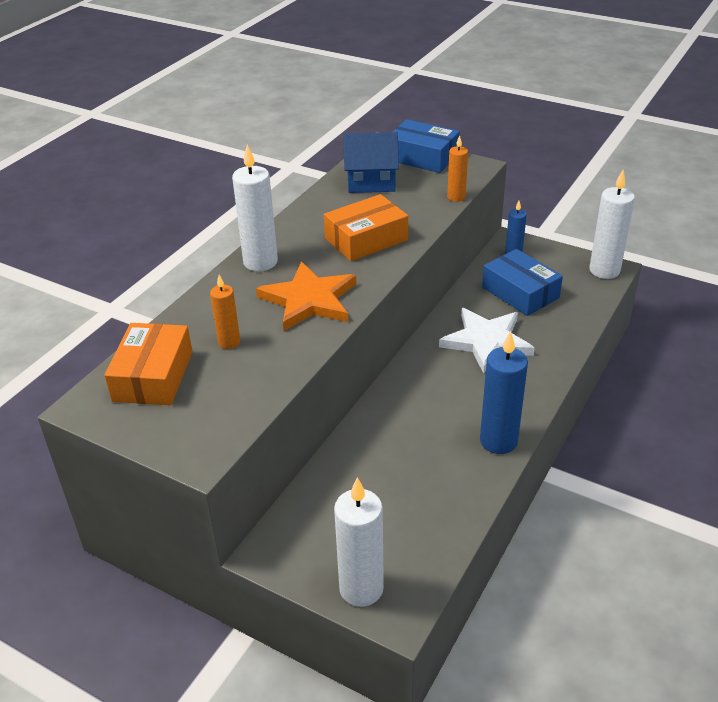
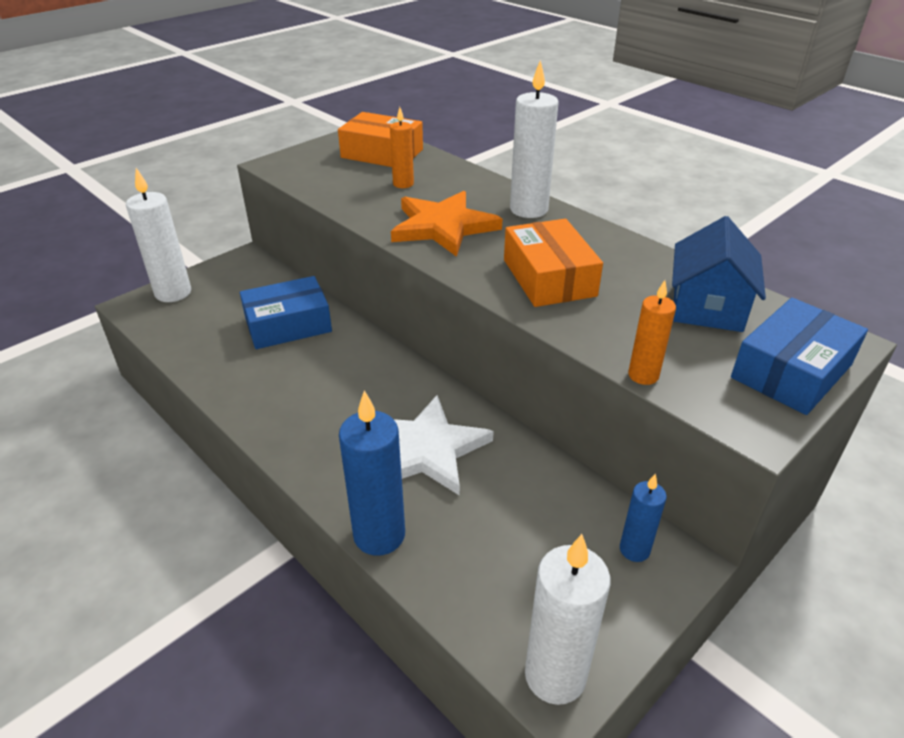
camera: 105 degrees right, 0 degrees up
(498, 441) = (257, 409): blue candle -> blue candle (379, 535)
(520, 292) = (524, 522): blue box -> blue box (288, 325)

